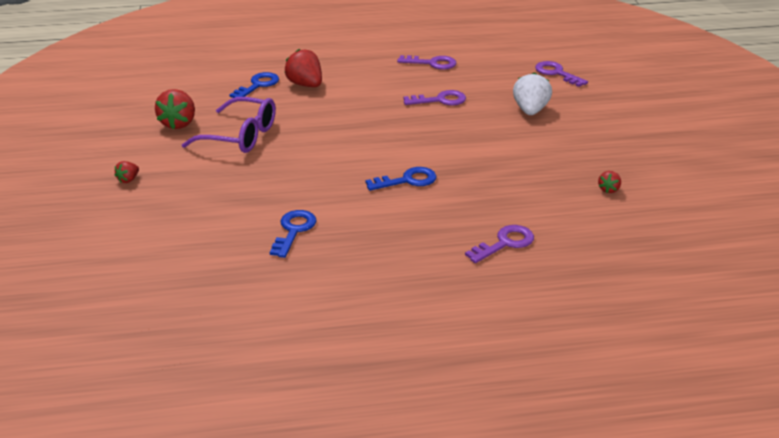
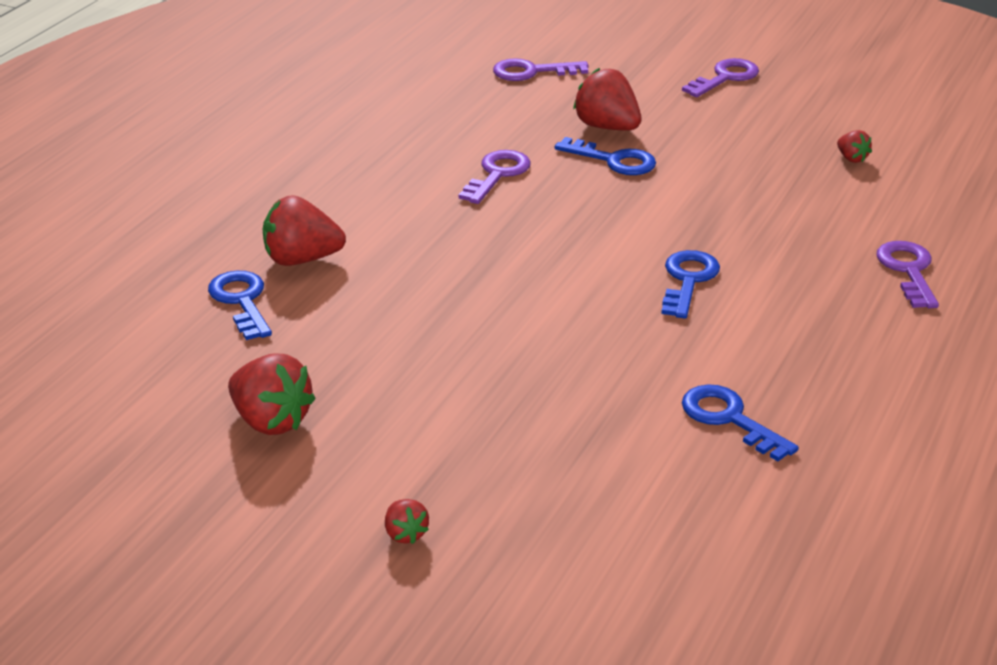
camera: 55 degrees left, 0 degrees up
(241, 136) = (394, 374): purple glasses -> none
(432, 63) = (380, 139): purple key -> purple key (725, 78)
(498, 123) = (614, 160): none -> blue key
(530, 110) = (607, 127): white strawberry -> red strawberry

